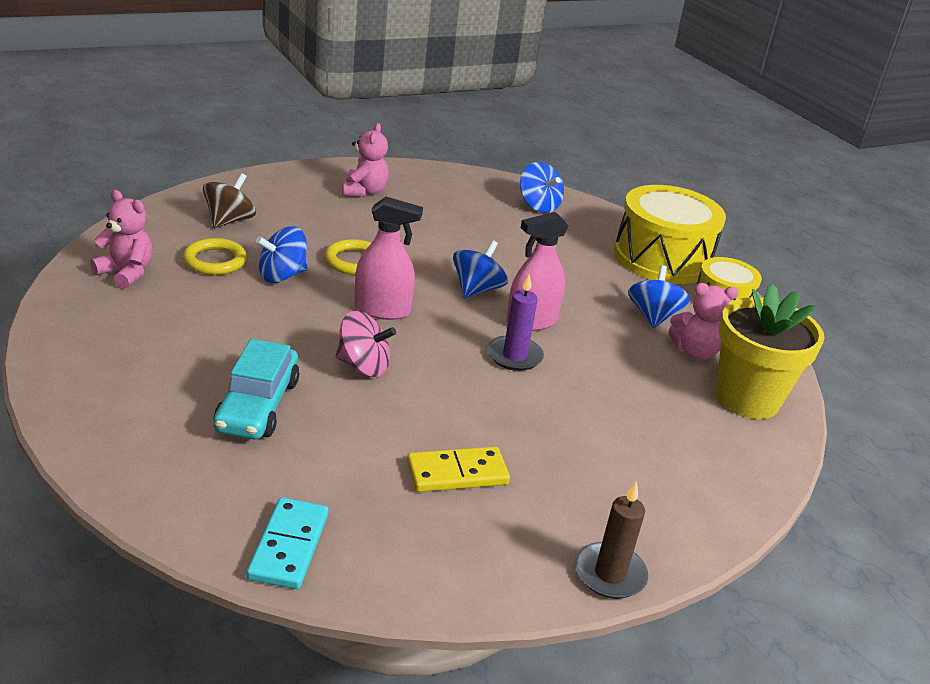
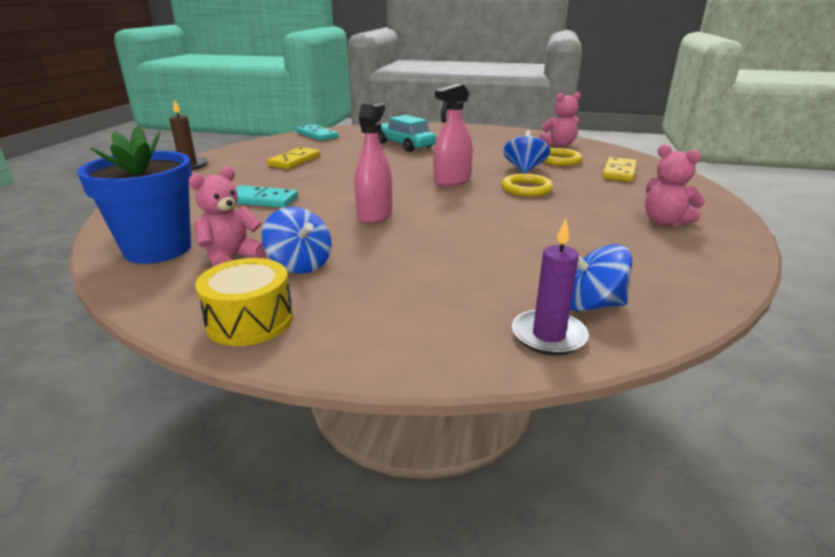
camera: 135 degrees right, 5 degrees down
(229, 221) = (619, 172): brown spinning top -> yellow domino
(363, 366) = (402, 165): pink spinning top -> none
(477, 289) = (441, 212): blue spinning top -> none
(514, 356) = (348, 197): purple candle -> purple candle (548, 335)
(599, 410) = (262, 200): none -> turquoise domino
(662, 258) = (378, 332): yellow drum -> none
(747, 399) = (158, 249): yellow flower pot -> blue flower pot

